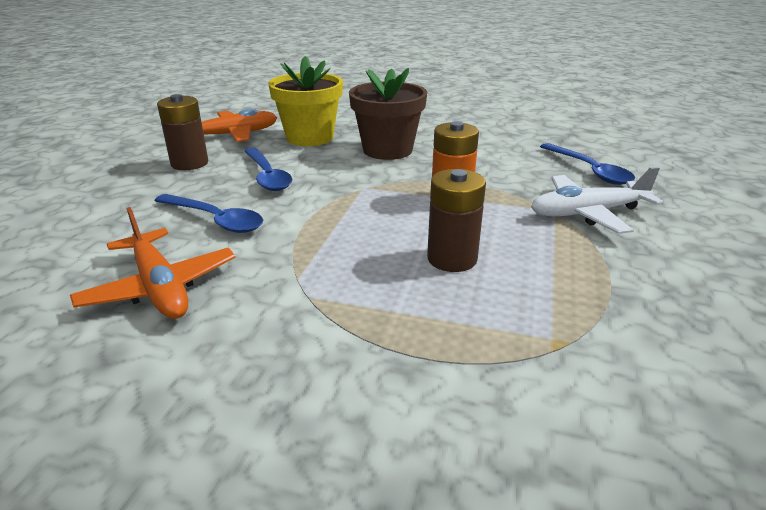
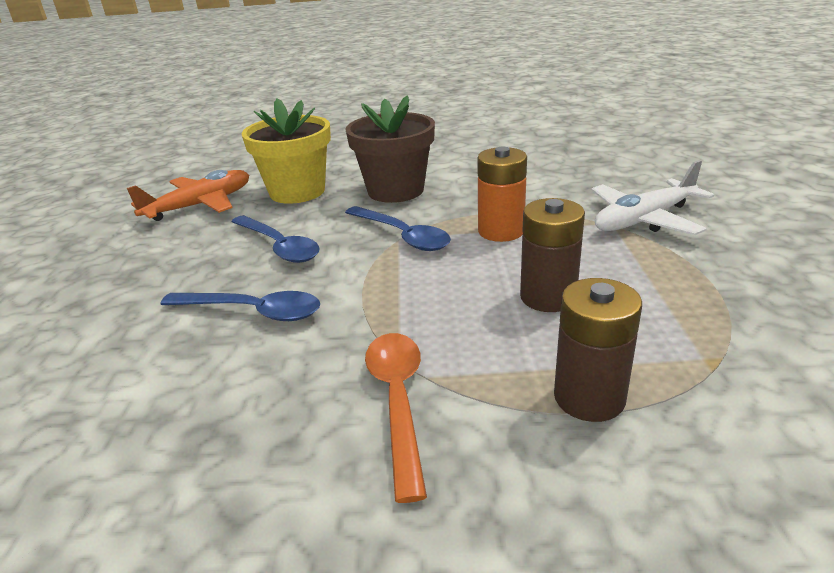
camera: 15 degrees left, 0 degrees up
(160, 287) = (241, 410): orange plane -> none
(189, 163) = (171, 249): brown battery -> brown battery (589, 397)
(274, 309) = (398, 401): none -> orange spoon
(589, 171) = (615, 175): blue spoon -> blue spoon (403, 236)

